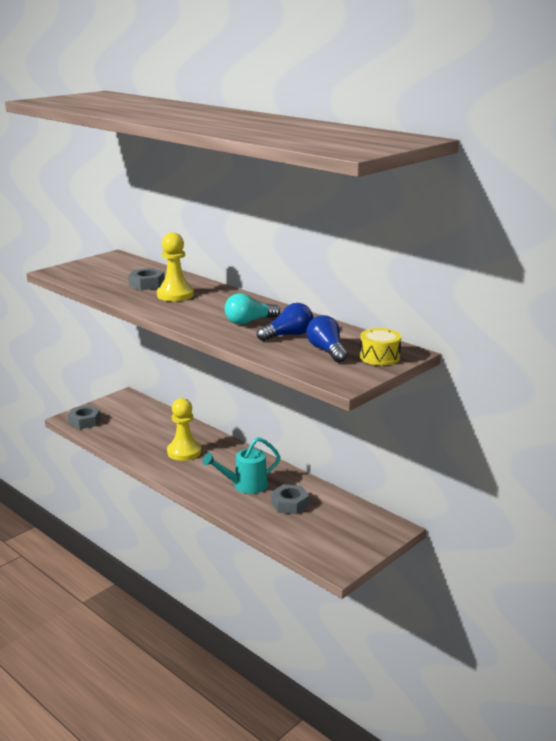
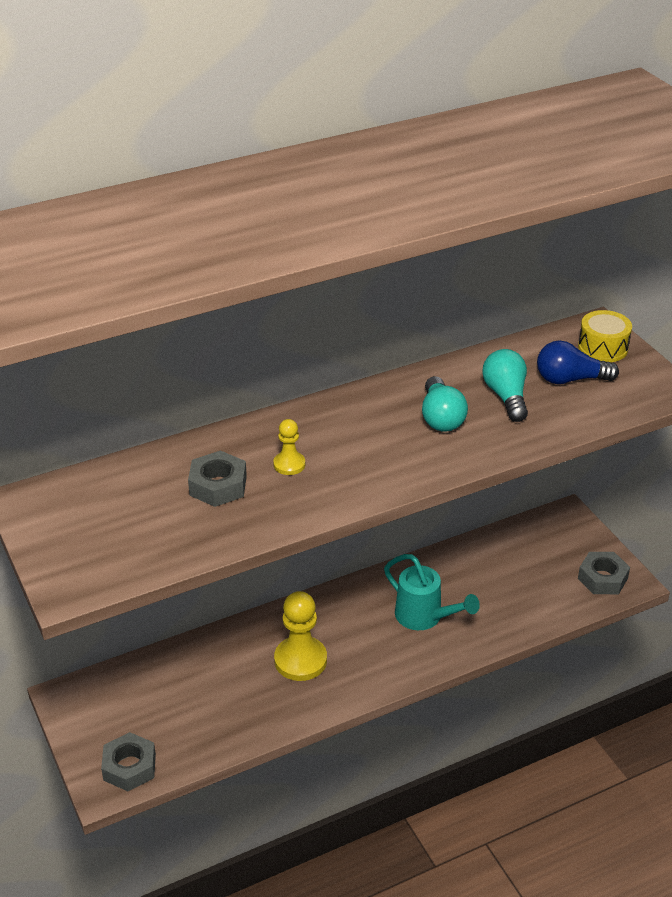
camera: 70 degrees left, 15 degrees up
(175, 295) = (289, 464): yellow pawn -> yellow pawn, size x0.53
(245, 486) = (424, 617): turquoise watering can -> turquoise watering can turned 45 degrees counterclockwise
(288, 335) = (506, 396): blue light bulb -> turquoise light bulb
(289, 504) = (485, 587): grey nut -> grey nut (602, 578)

